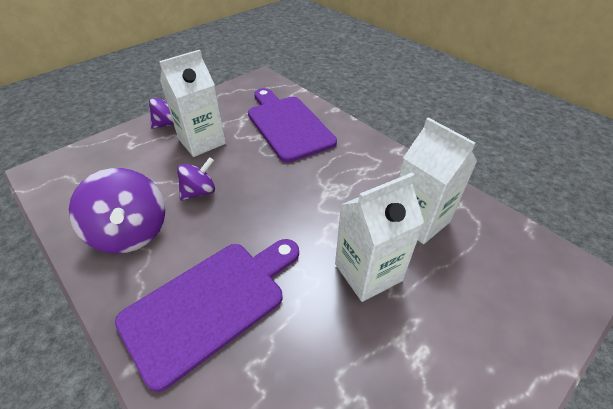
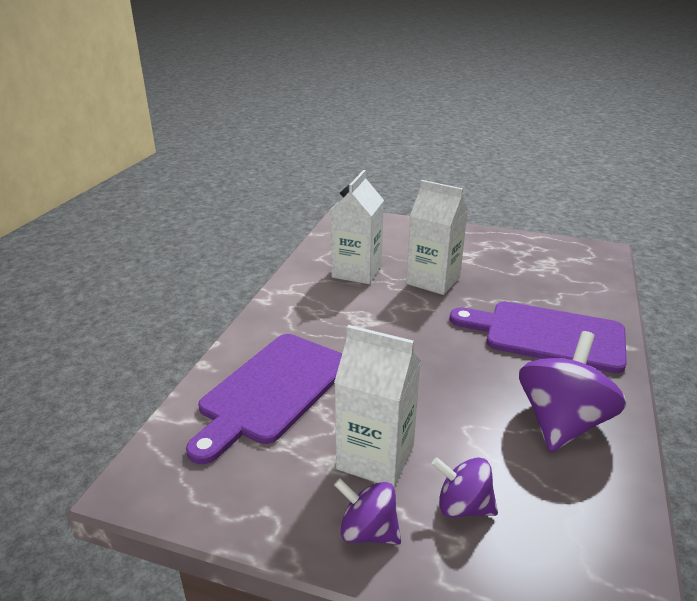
camera: 120 degrees left, 15 degrees down
(199, 192) = (459, 405): purple spinning top -> purple spinning top (463, 506)

